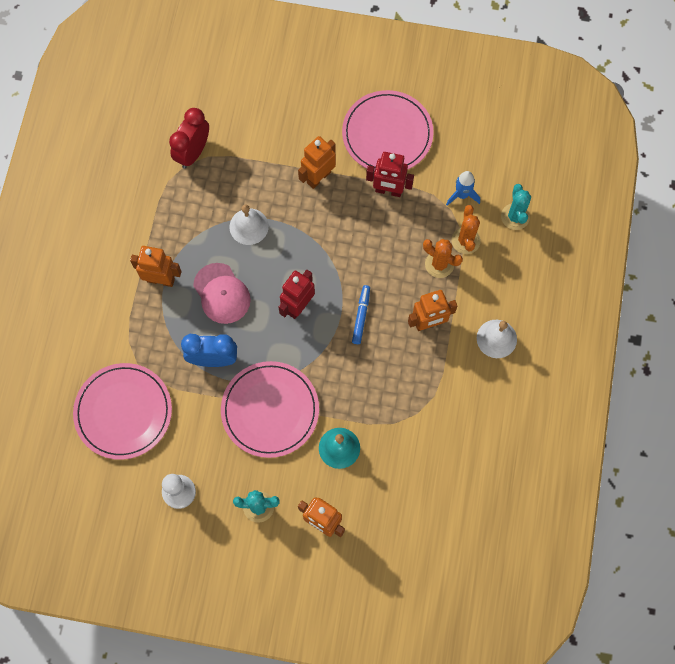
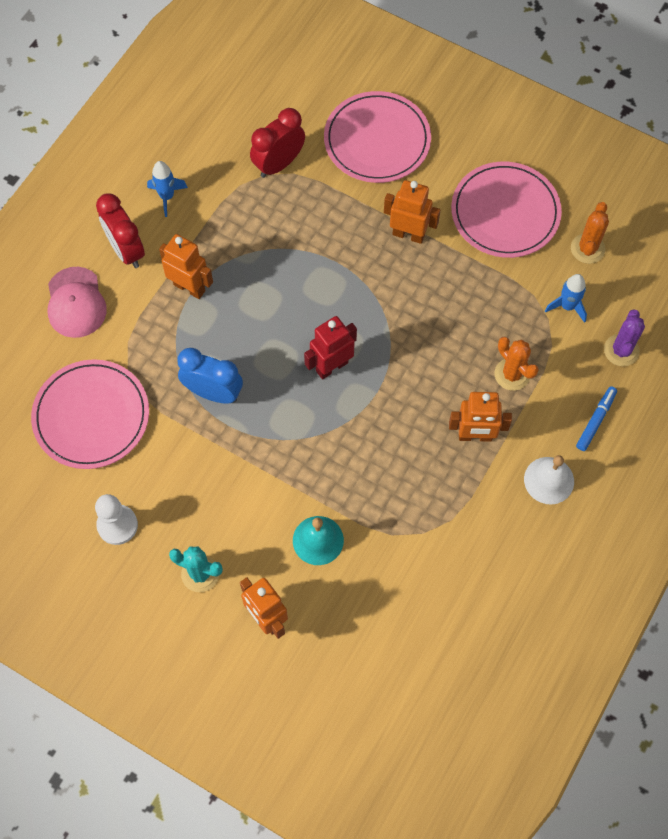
camera: 20 degrees right, 5 degrees down
(97, 266) = (126, 250): none -> red clock
(113, 210) = (167, 197): none -> blue rocket
(222, 293) = (251, 324): pink cap -> pink cap (76, 303)
(249, 226) = (309, 262): white bell -> none
(270, 410) = (255, 470): pink plate -> pink plate (377, 140)
(318, 177) = (408, 234): orange robot -> orange robot turned 45 degrees clockwise
(361, 316) = (399, 401): blue marker -> blue marker (595, 420)
(388, 191) = (483, 274): red robot -> none
(465, 240) = (553, 358): orange cactus -> orange cactus (587, 248)
(515, 216) = (621, 350): turquoise cactus -> purple cactus

